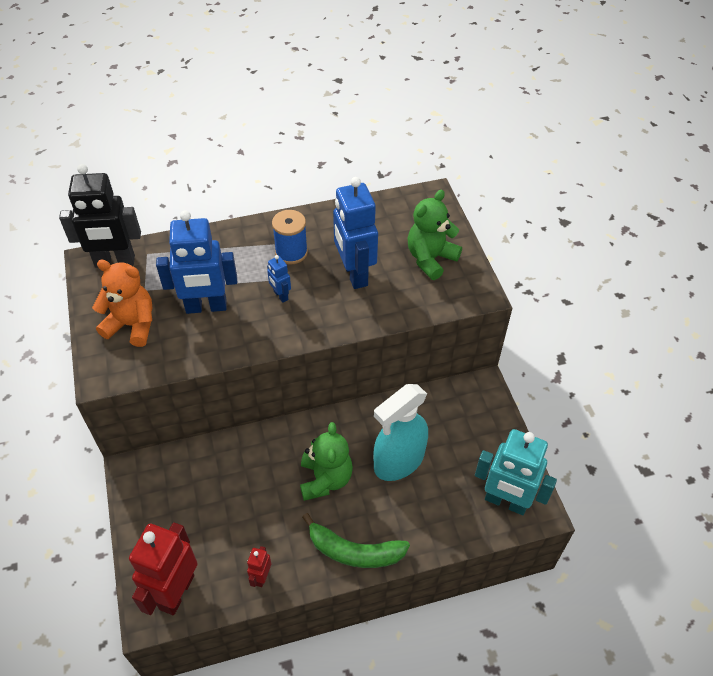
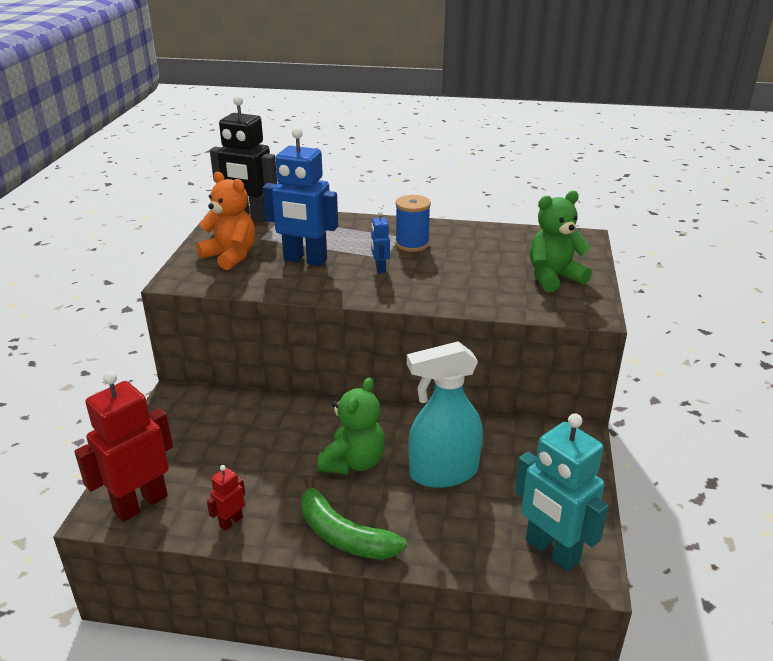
camera: 25 degrees right, 20 degrees down
(354, 274) = (464, 270): blue robot -> none

